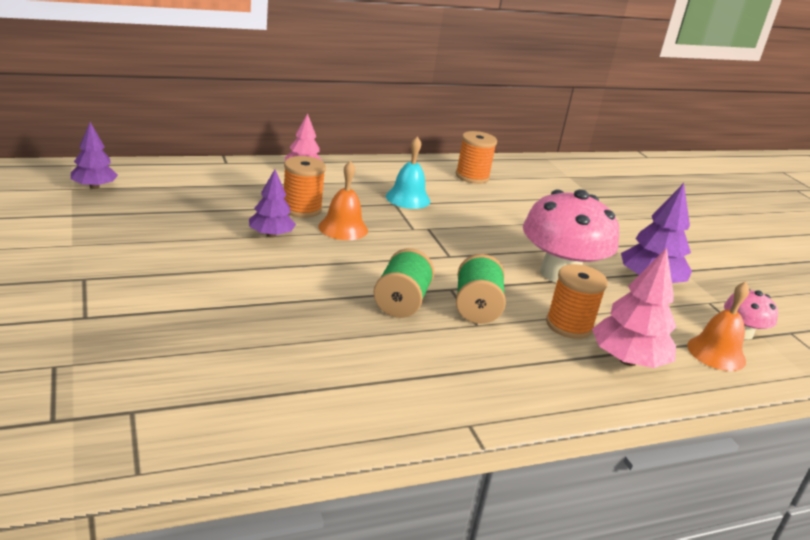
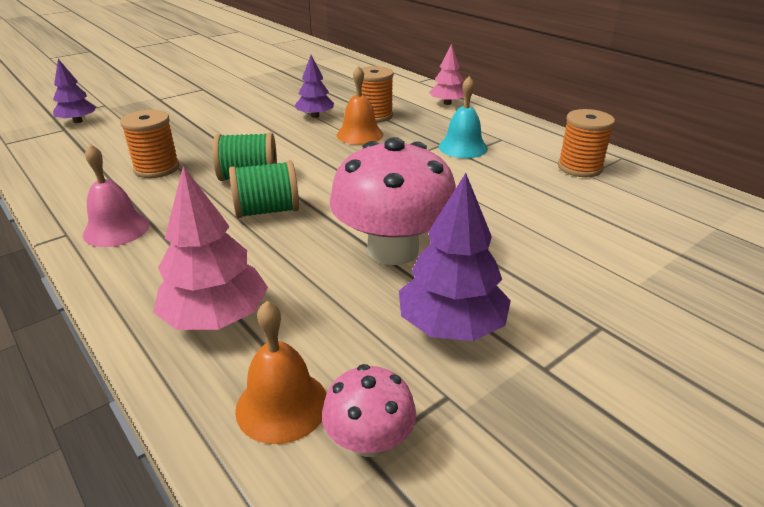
camera: 75 degrees right, 5 degrees up
(94, 187) = (322, 64): purple tree -> purple tree (78, 121)
(474, 392) = (116, 229): none -> pink bell
(569, 325) = (271, 268): orange spool -> orange spool (157, 168)

